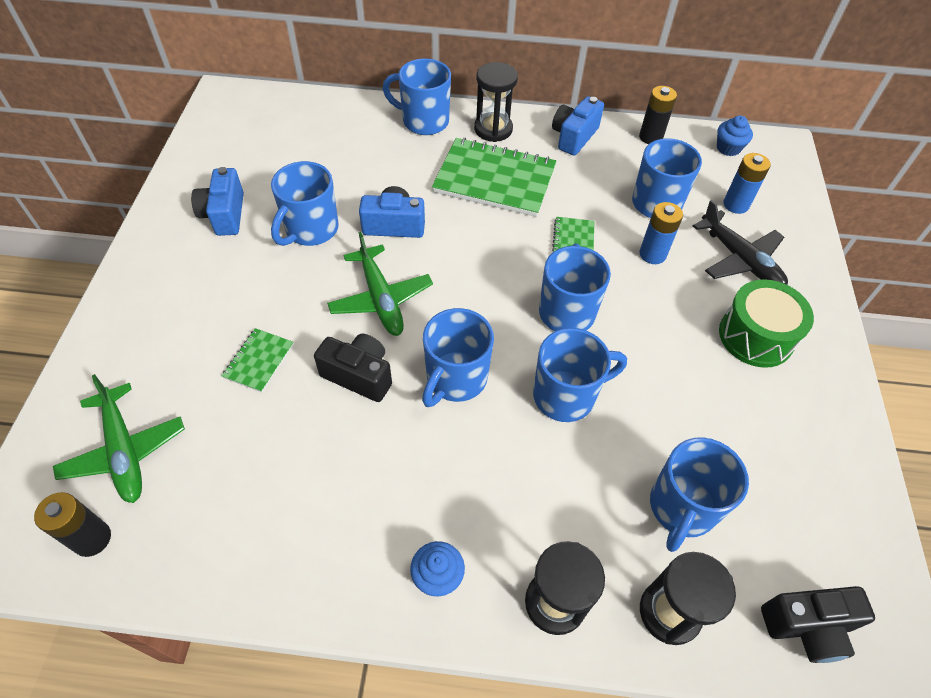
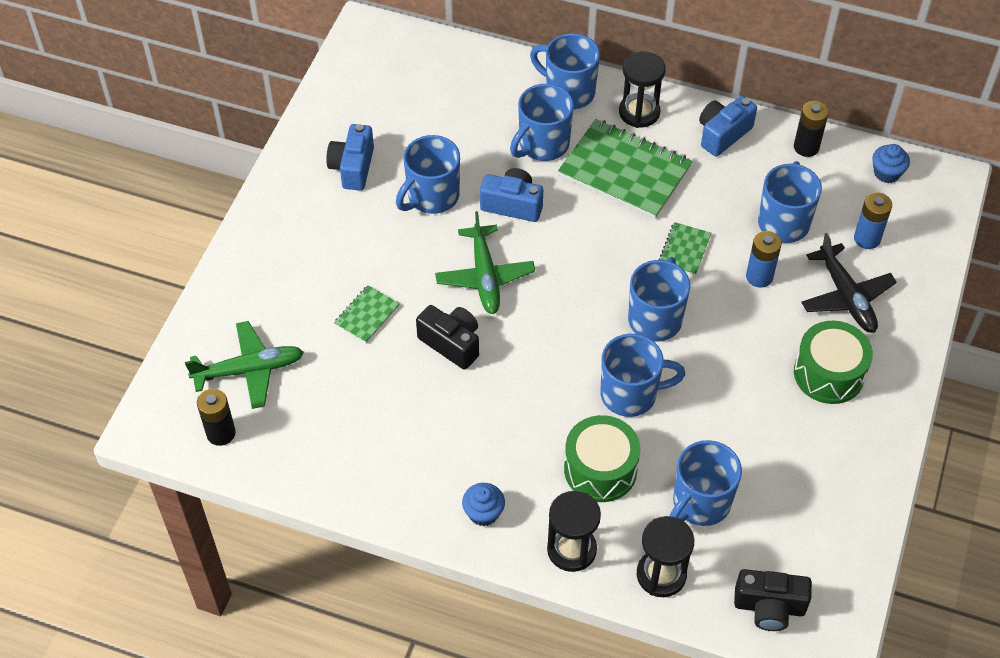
camera: 15 degrees right, 0 degrees up
(124, 450) = (249, 370): green plane -> green plane turned 90 degrees counterclockwise
(455, 379) = (536, 362): blue mug -> blue mug (542, 145)
(559, 490) = (600, 469): none -> green drum

